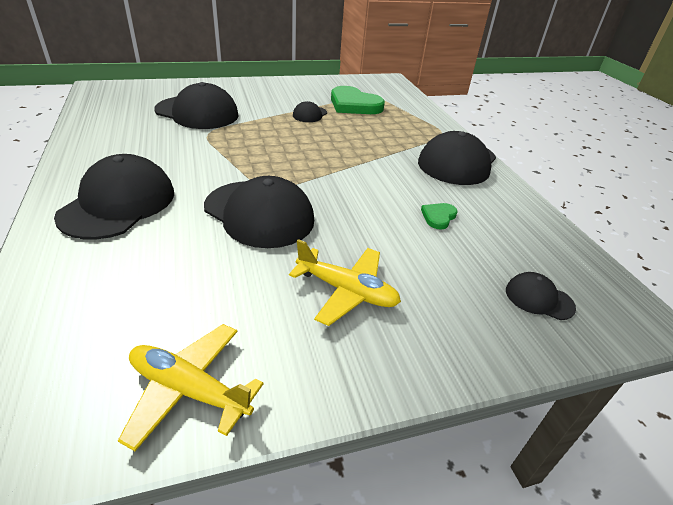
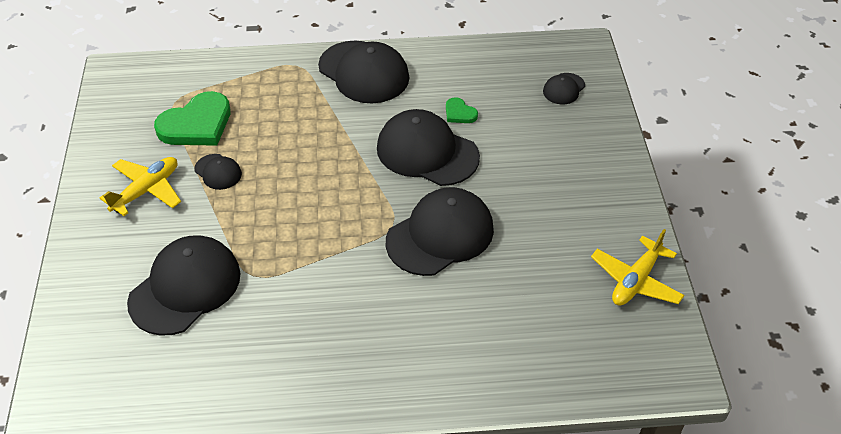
camera: 75 degrees left, 10 degrees up
(118, 203) = (409, 346): black cap -> black cap (427, 152)
(346, 291) = (550, 190): yellow plane -> yellow plane (146, 190)

